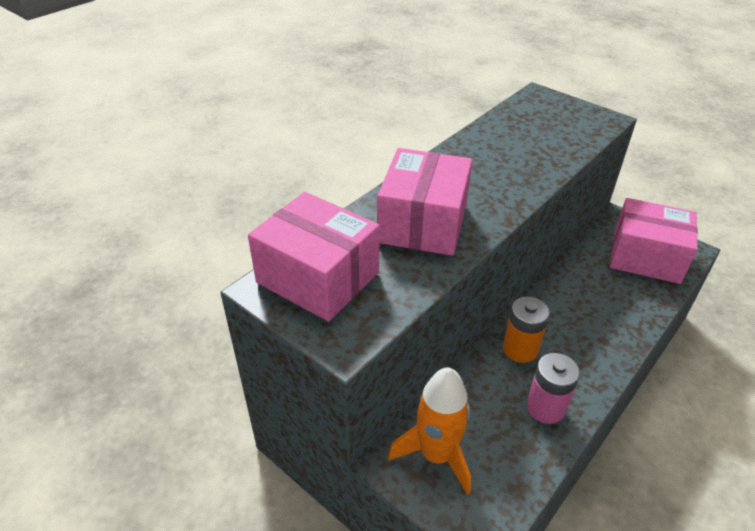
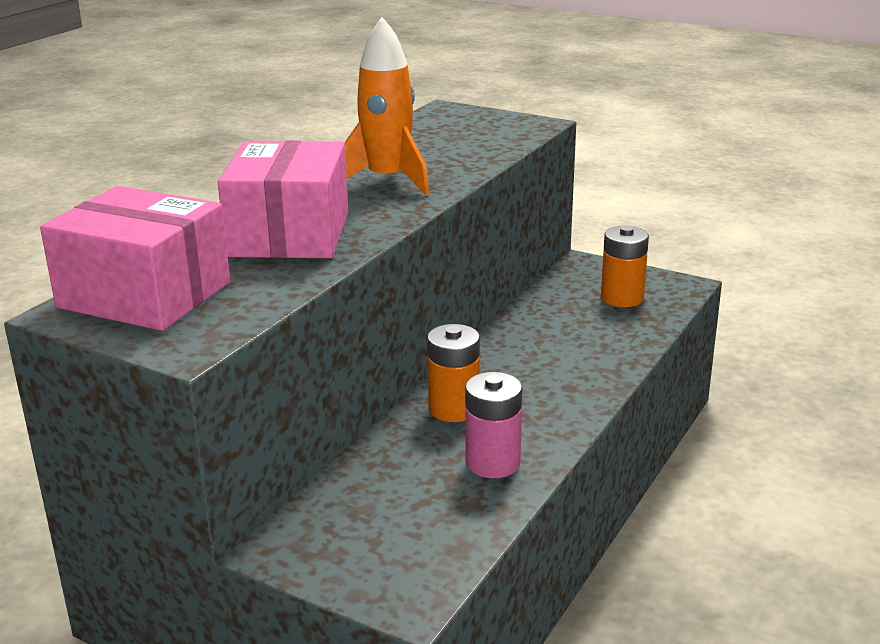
camera: 10 degrees left, 15 degrees down
(436, 455) = (341, 530): orange rocket -> orange rocket (387, 180)
(645, 257) = (622, 298): pink box -> orange battery

